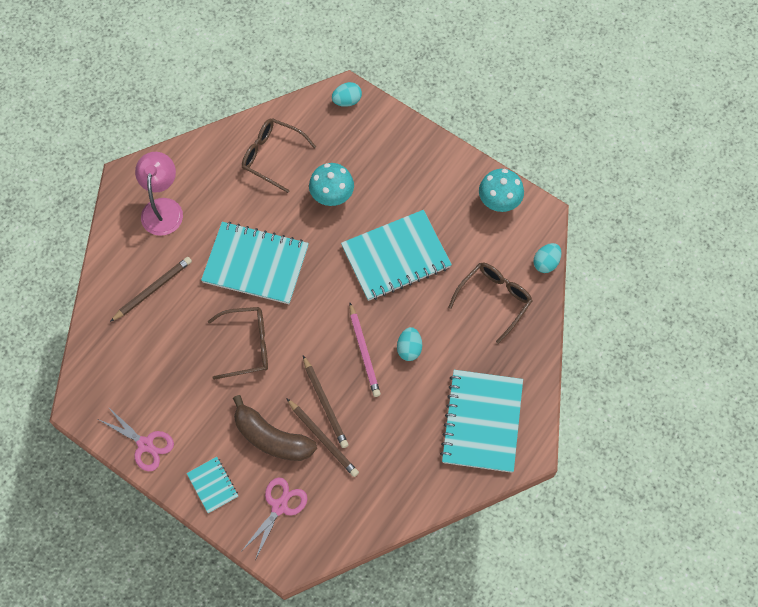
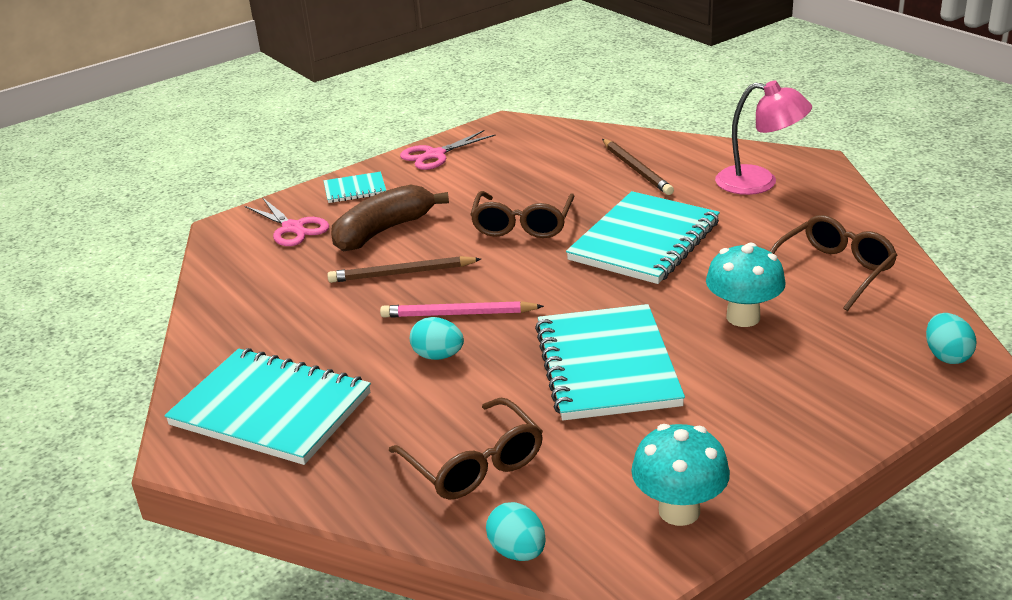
camera: 110 degrees right, 35 degrees down
(323, 439) = (354, 266): brown pencil -> none

